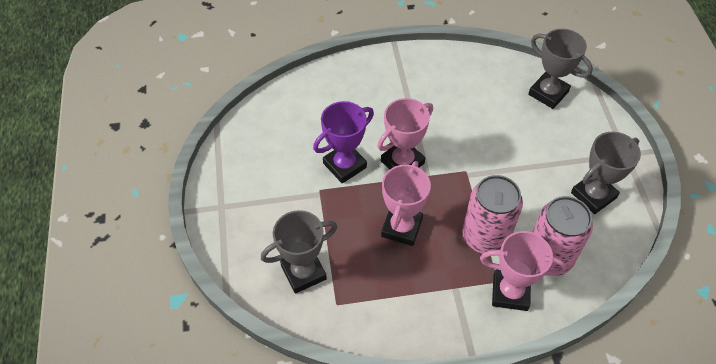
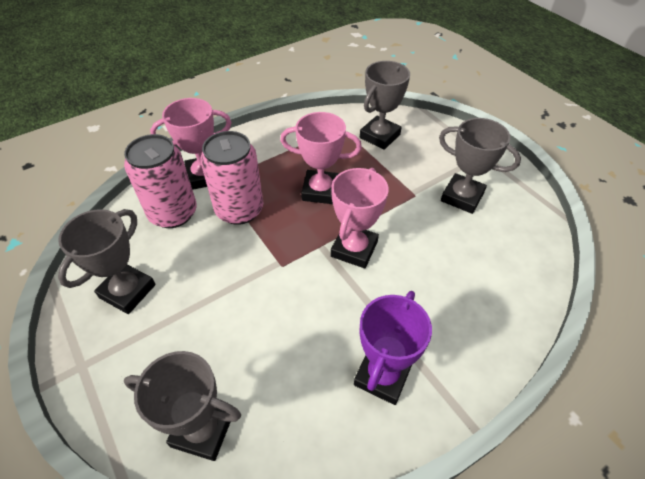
camera: 155 degrees right, 5 degrees down
(281, 172) = (462, 197): none -> grey trophy
(345, 165) = (409, 224): purple trophy -> purple trophy (382, 375)
(402, 228) = (320, 191): pink trophy -> pink trophy turned 75 degrees counterclockwise

